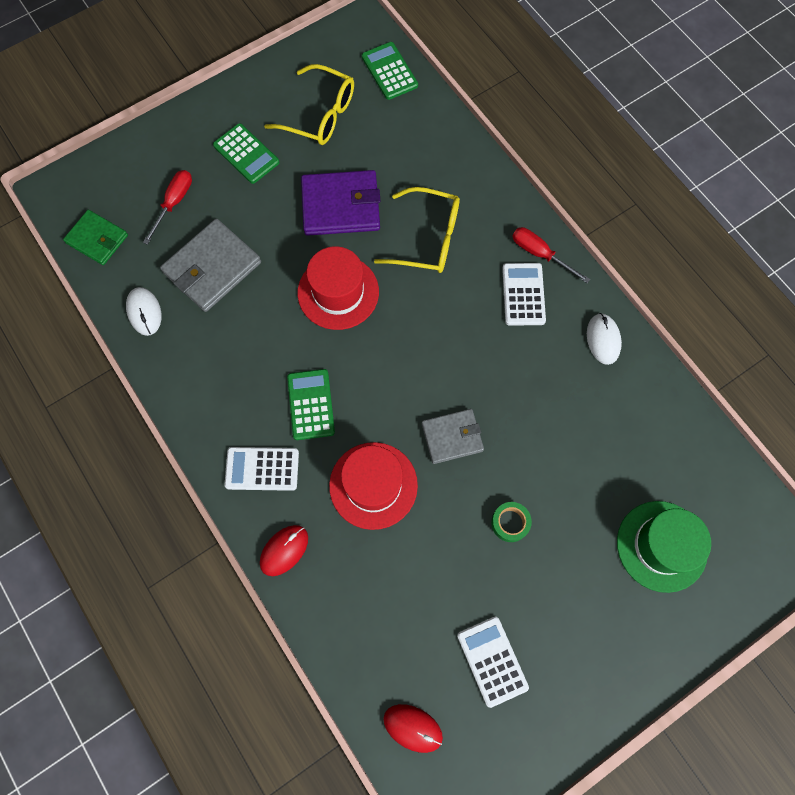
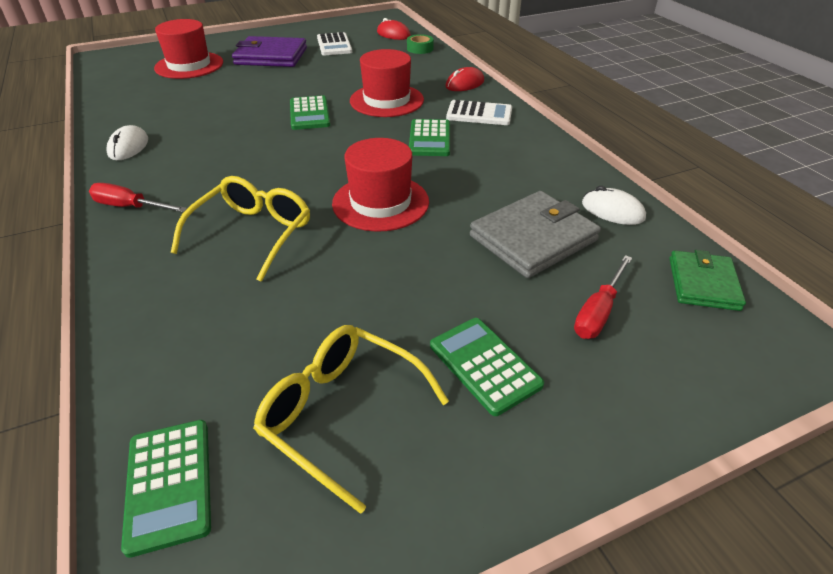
camera: 170 degrees left, 30 degrees down
(97, 239) = (703, 283): green wallet -> green wallet turned 60 degrees clockwise
(144, 312) = (612, 211): white mouse -> white mouse turned 45 degrees counterclockwise
(341, 206) = (350, 279): purple wallet -> purple wallet (271, 56)
(427, 238) = (252, 234): yellow glasses -> yellow glasses turned 90 degrees clockwise
(452, 437) = (309, 114): grey wallet -> green calculator
(510, 523) = (289, 80): green tape -> green tape (420, 48)
(523, 294) = (177, 180): white calculator -> none
(540, 254) = (130, 207): red screwdriver -> red screwdriver turned 150 degrees clockwise
(661, 546) = (189, 65): green hat -> red hat

